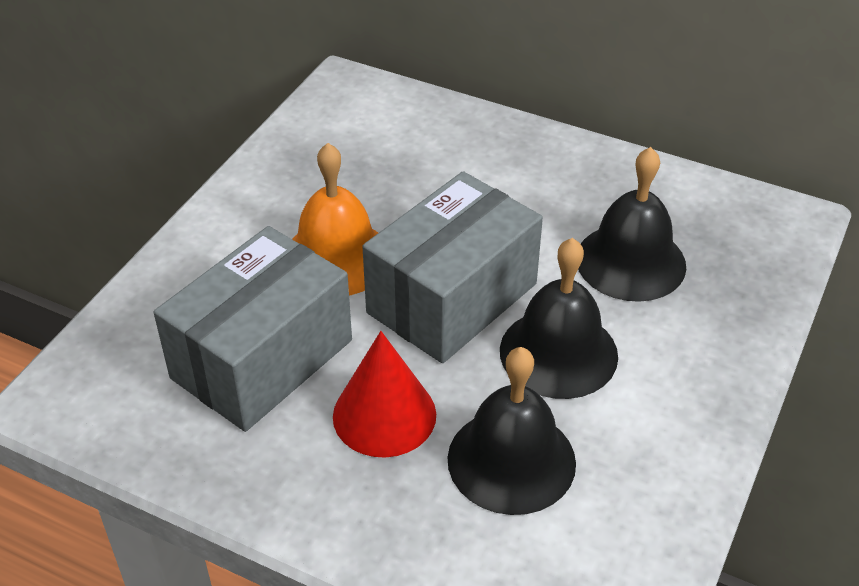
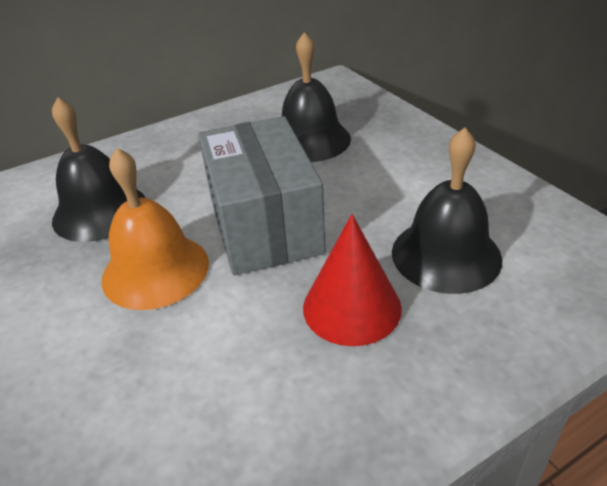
camera: 55 degrees left, 5 degrees down
(262, 359) = (220, 366): grey box -> none
(558, 353) = (361, 196): black bell -> black bell (100, 211)

